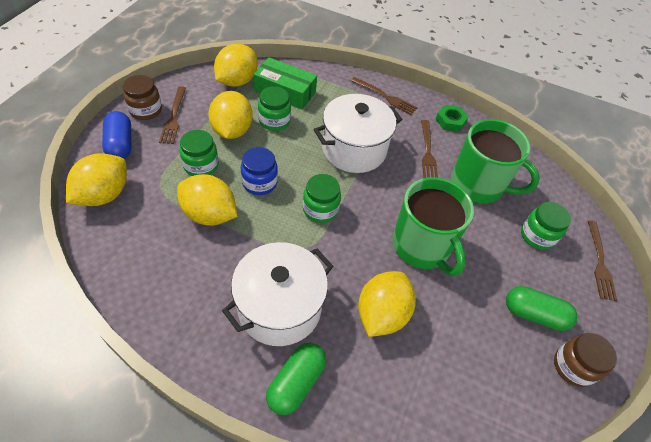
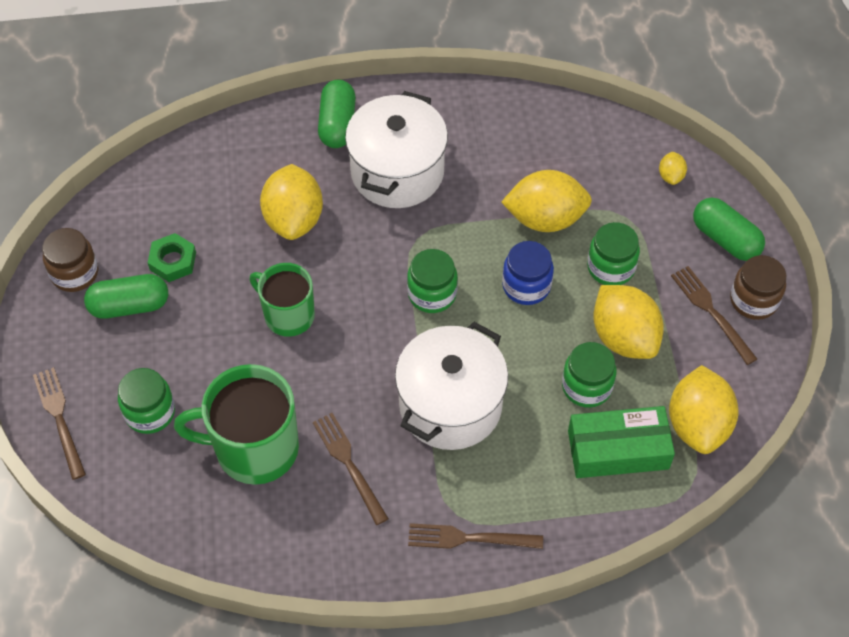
camera: 155 degrees right, 5 degrees up
(104, 195) = (671, 176): yellow lemon -> yellow lemon, size x0.46
(120, 144) = (725, 239): blue capsule -> green capsule
(422, 247) = (288, 315): green mug -> green mug, size x0.64
(450, 121) = (343, 550): green nut -> green nut (173, 261)

